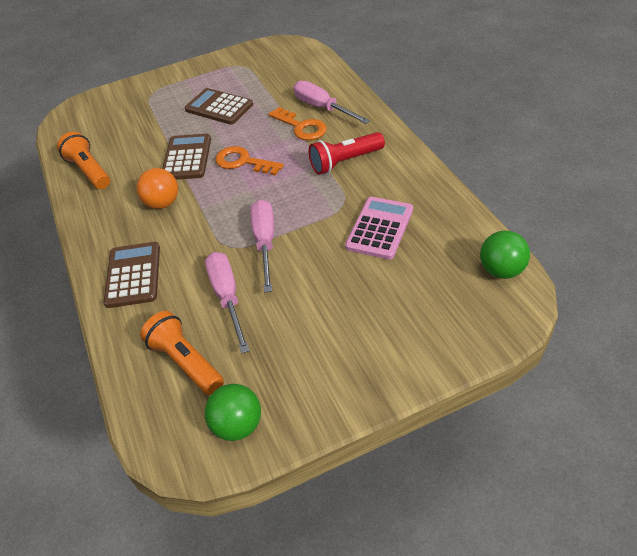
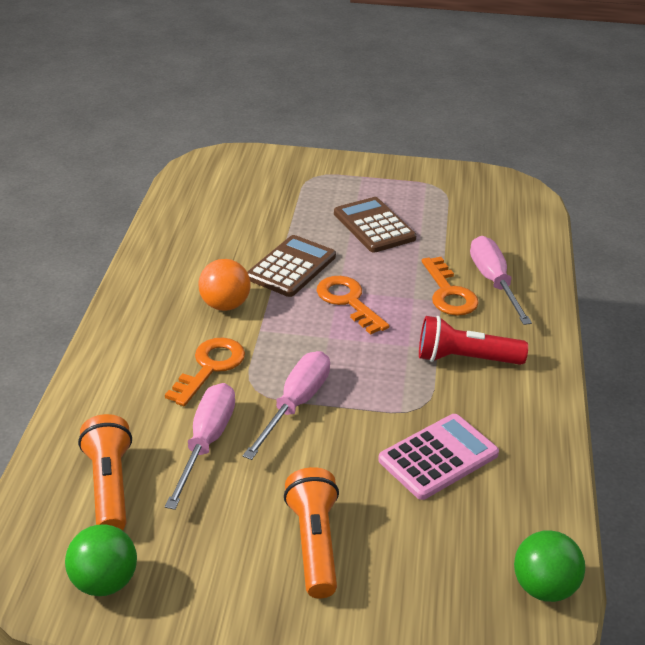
camera: 25 degrees right, 10 degrees down
(89, 171) = (180, 233): orange flashlight -> orange flashlight (314, 543)
(133, 275) = (134, 366): brown calculator -> none
(188, 248) = (210, 367): none -> orange key

